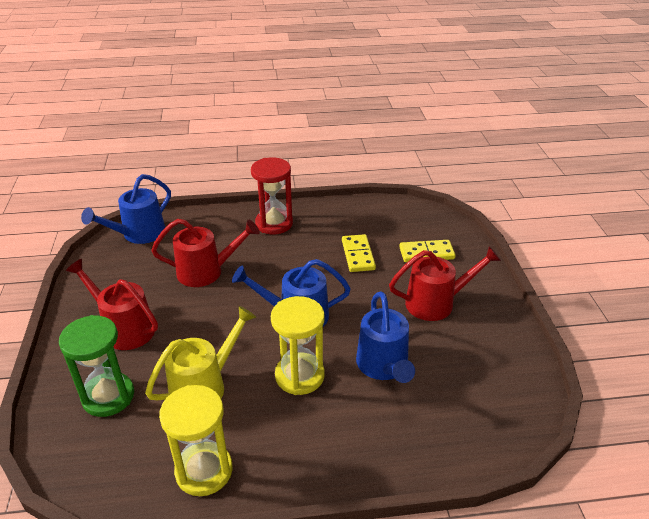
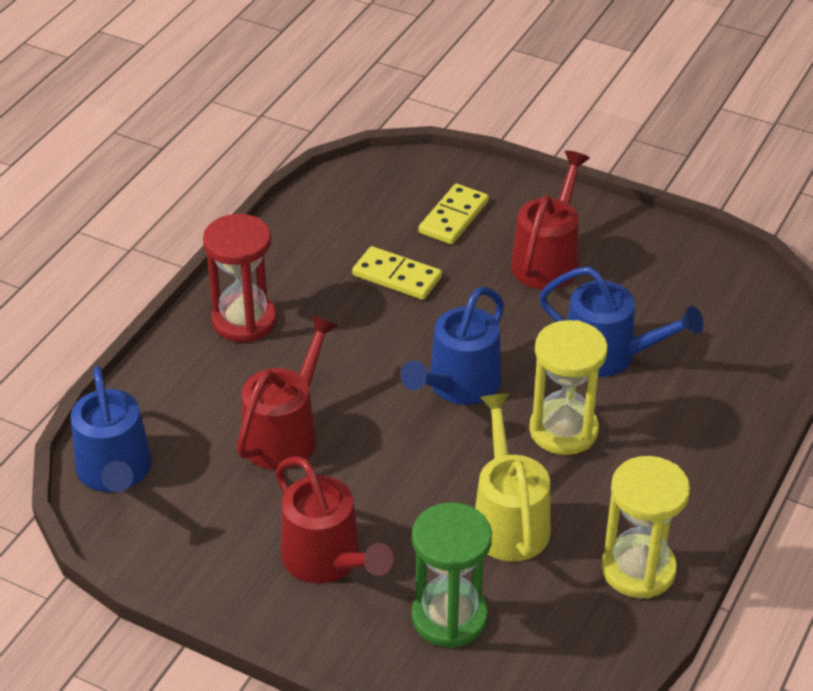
camera: 55 degrees left, 5 degrees up
(124, 328) = (328, 560): red watering can -> red watering can turned 105 degrees counterclockwise

